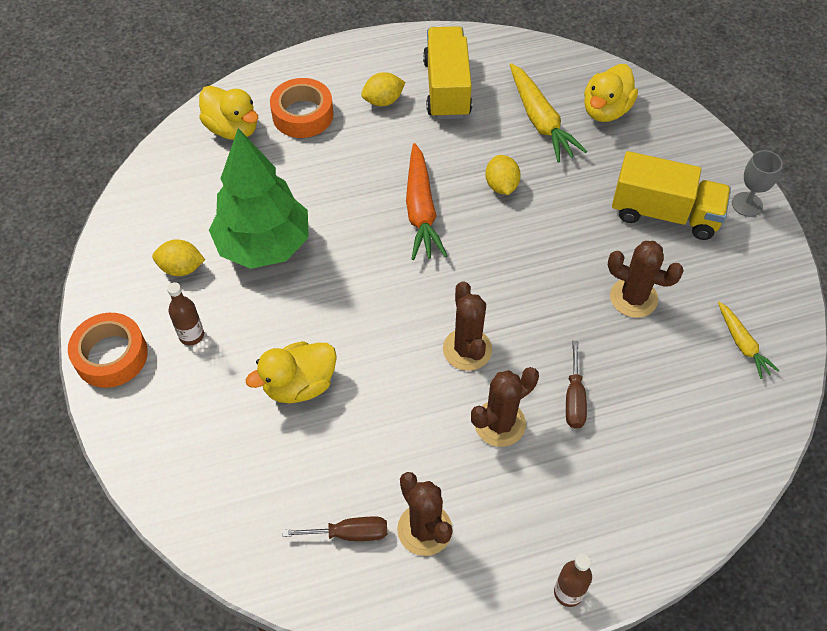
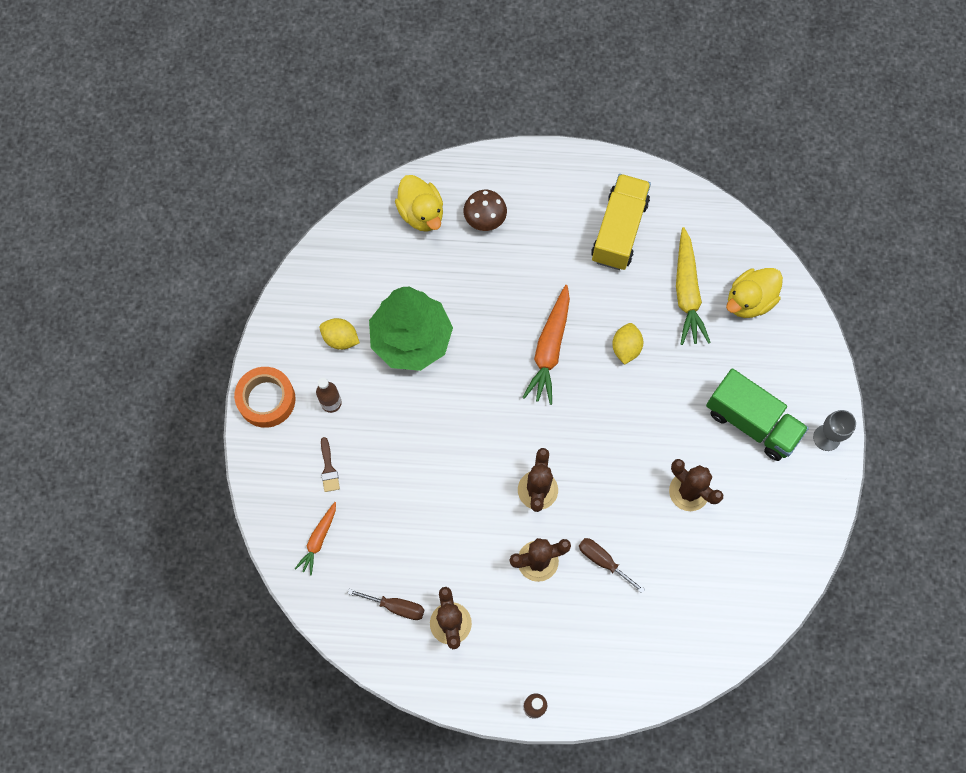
camera: 20 degrees right, 15 degrees up
(211, 405) = (328, 469): none -> brown brush
(224, 489) = (318, 540): none -> orange carrot
(299, 385) = (399, 475): yellow duck -> none
(302, 115) = (485, 218): orange tape -> brown mushroom
(383, 101) = (559, 226): yellow lemon -> none
(574, 398) = (603, 561): brown screwdriver -> brown screwdriver turned 105 degrees clockwise
(664, 213) = (751, 422): yellow truck -> green truck
(742, 344) = (757, 563): yellow carrot -> none

